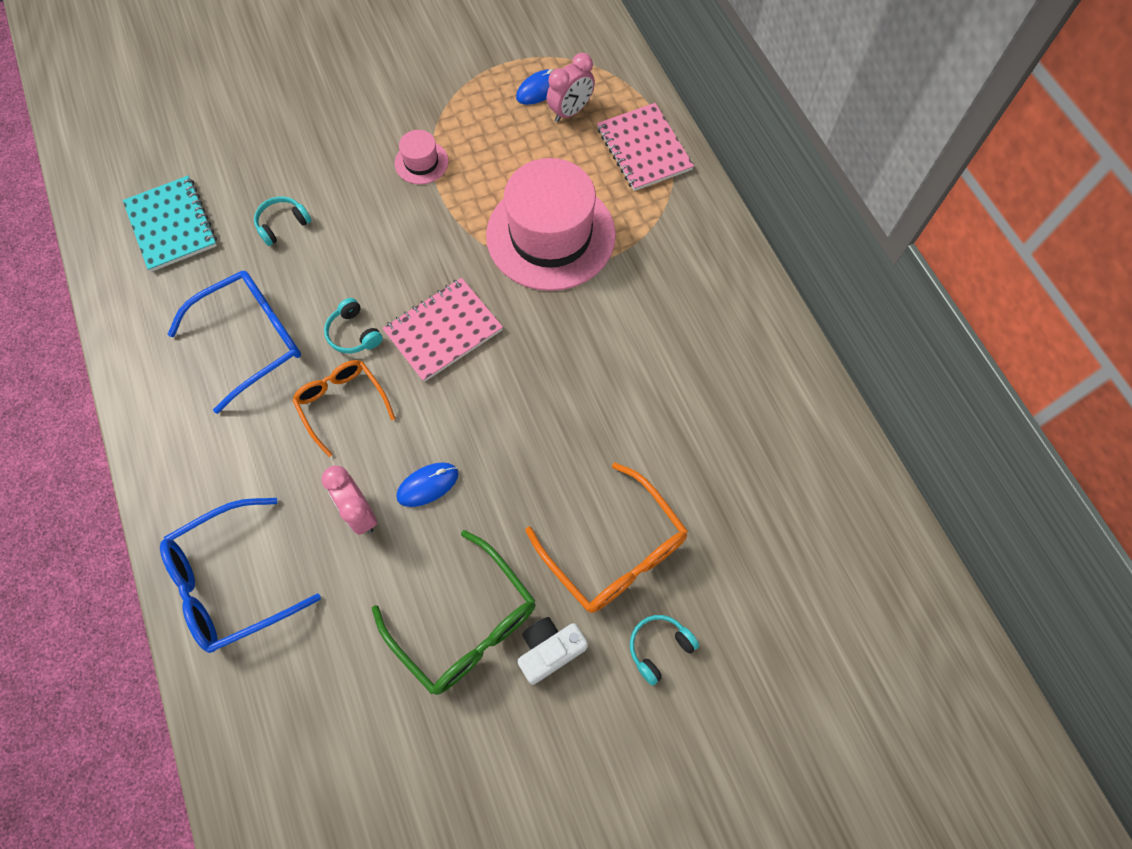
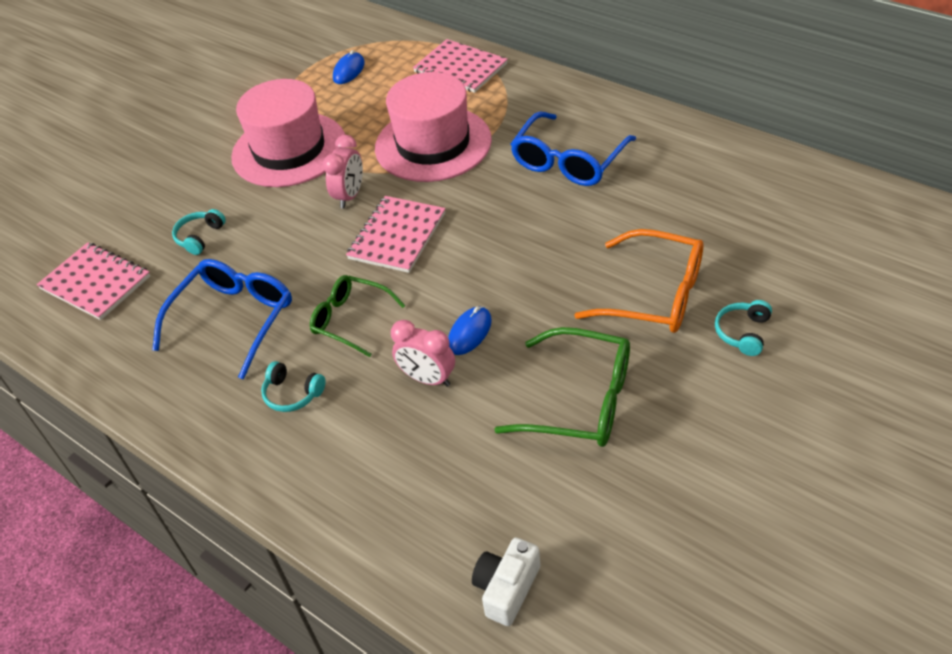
camera: 25 degrees left, 20 degrees down
(172, 225) = (95, 283): turquoise notebook -> pink notebook
(231, 582) = (353, 484): blue glasses -> blue glasses (568, 161)
(342, 404) = (351, 320): orange glasses -> green glasses
(354, 333) = (322, 273): turquoise headphones -> turquoise headphones (292, 393)
(421, 162) = (289, 149): pink hat -> pink hat, size x2.31
(549, 650) = (662, 380): white camera -> white camera (507, 588)
(570, 112) = (385, 72): pink clock -> pink clock (350, 196)

